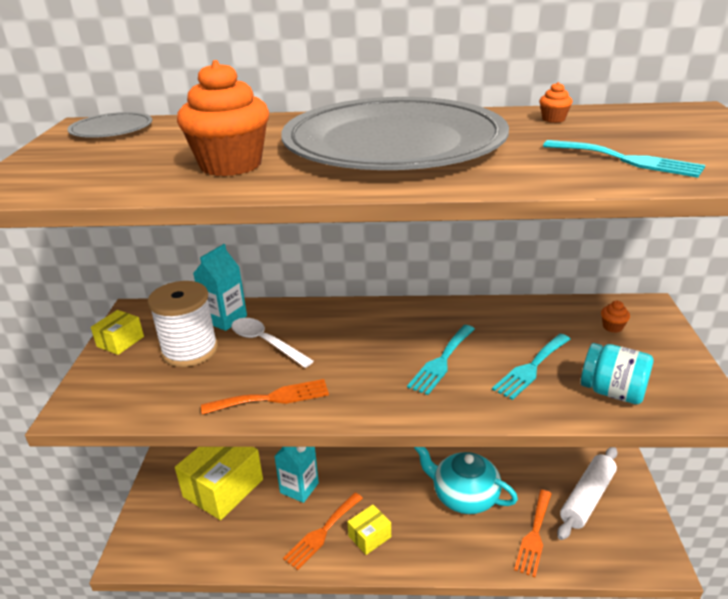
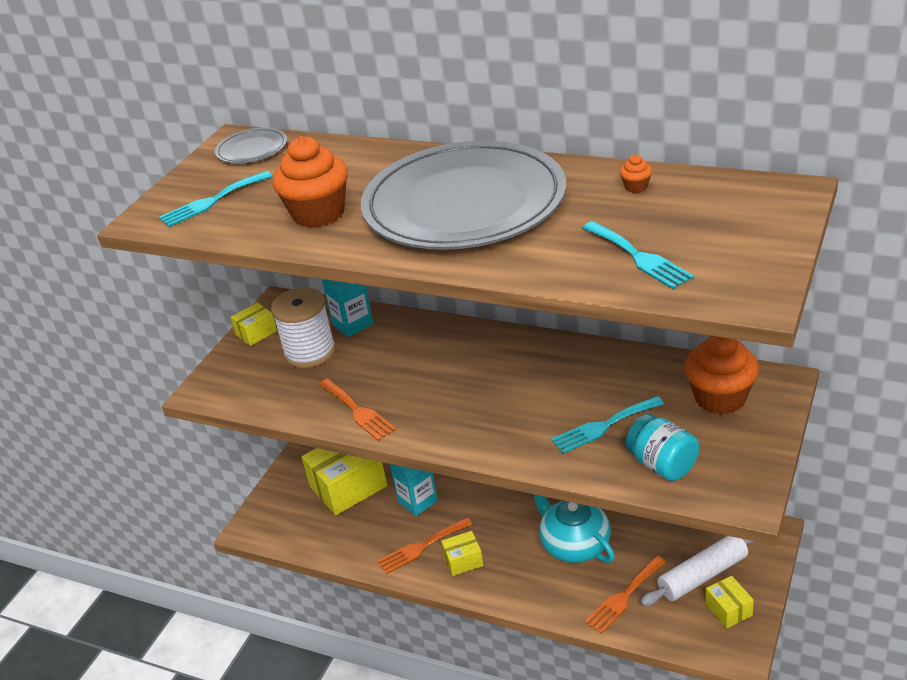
camera: 25 degrees right, 5 degrees up
(265, 342) = (377, 356): white spoon -> none
(272, 398) = (357, 411): orange fork -> orange fork turned 45 degrees clockwise
(442, 361) = (524, 404): turquoise fork -> turquoise fork (212, 201)
(612, 327) = (720, 398): orange cupcake -> orange cupcake, size x2.41
(627, 524) = (728, 609): none -> yellow box

